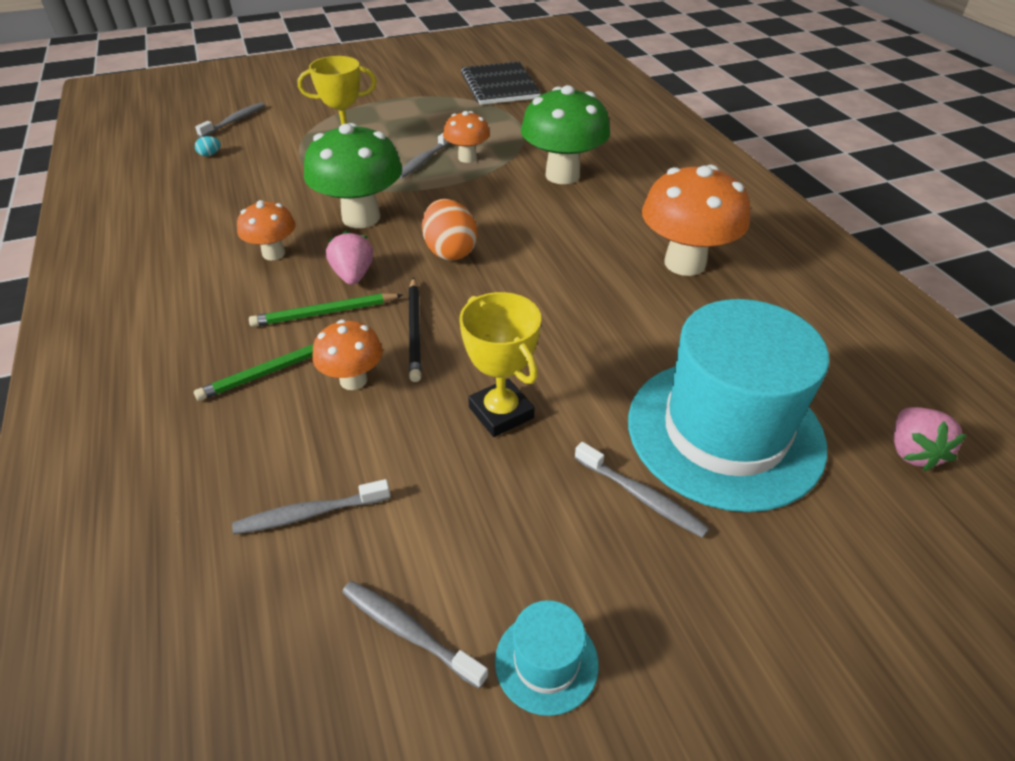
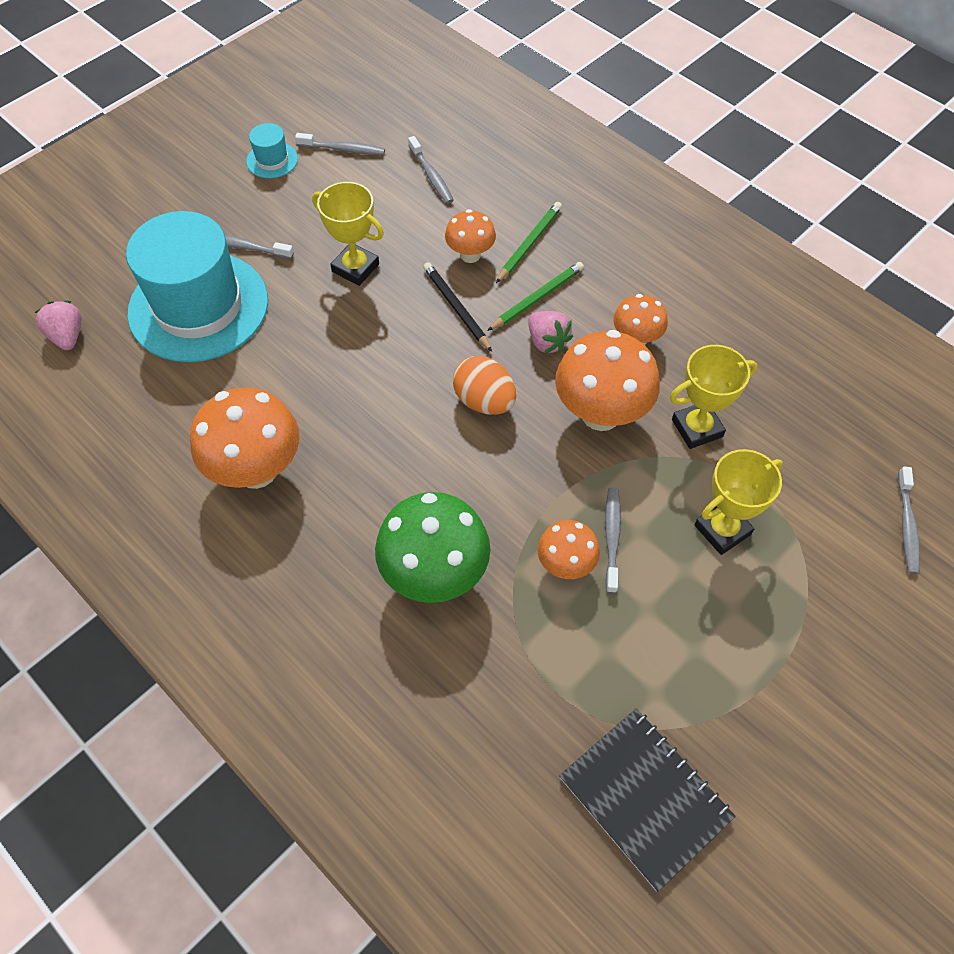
camera: 155 degrees right, 15 degrees up
(210, 154) = (853, 449): turquoise egg -> none
(299, 191) = (697, 428): none -> yellow trophy
(309, 514) = (431, 176): grey toothbrush -> grey toothbrush turned 105 degrees clockwise
(361, 217) = (601, 413): green mushroom -> orange mushroom

